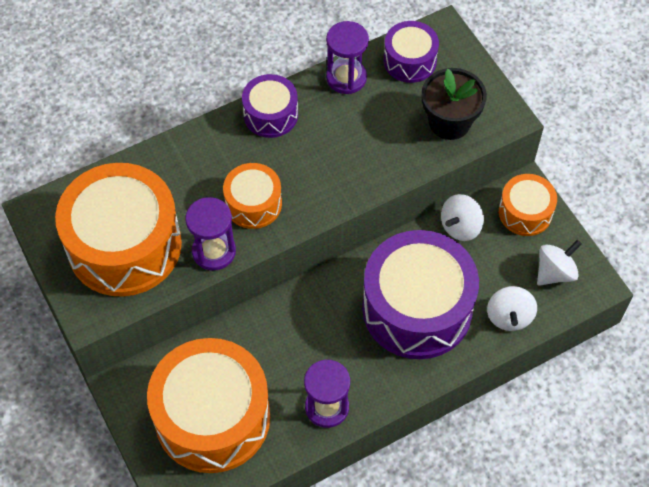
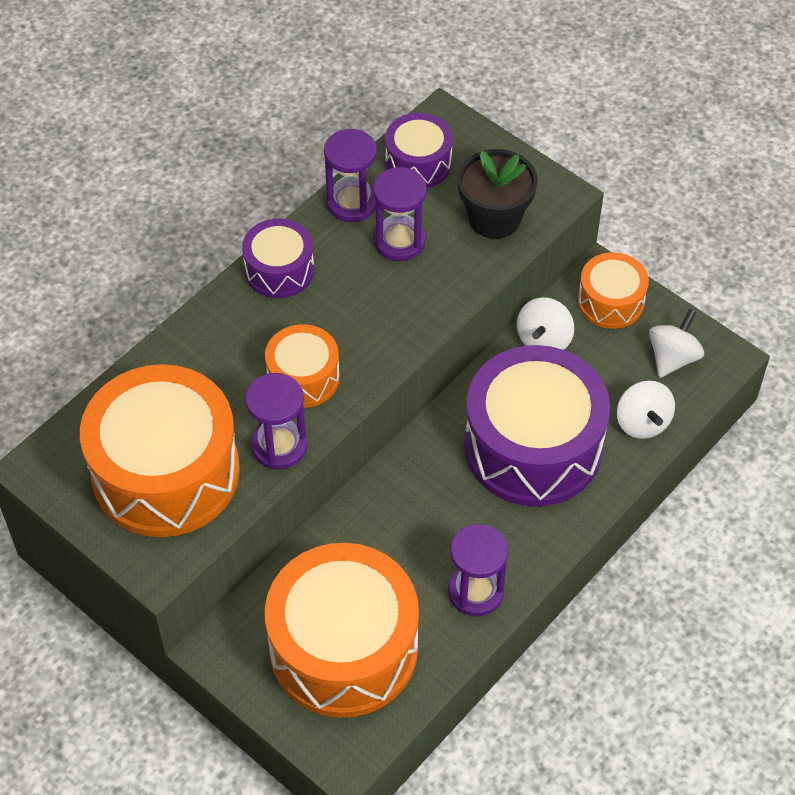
camera: 20 degrees left, 5 degrees down
(369, 119) = (399, 241): none -> purple hourglass

